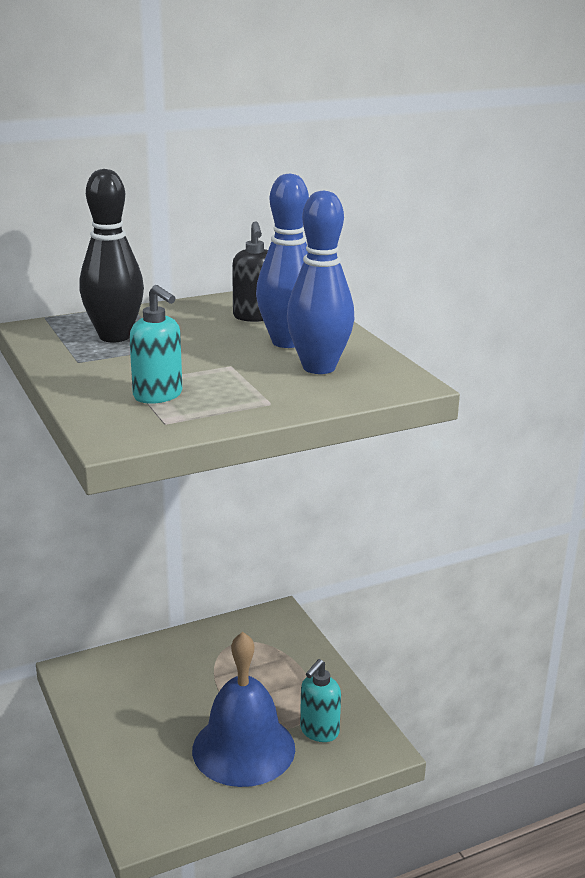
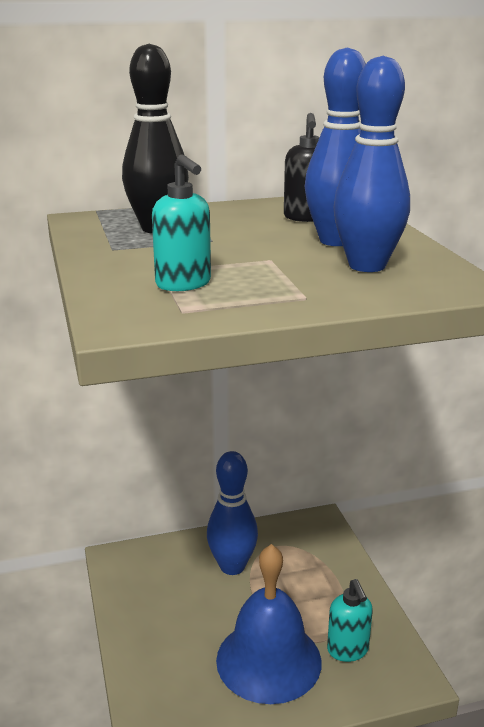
camera: 10 degrees right, 0 degrees up
(195, 667) = (232, 566): none -> blue bowling pin
(319, 731) = (348, 650): turquoise soap dispenser -> turquoise soap dispenser turned 60 degrees counterclockwise

